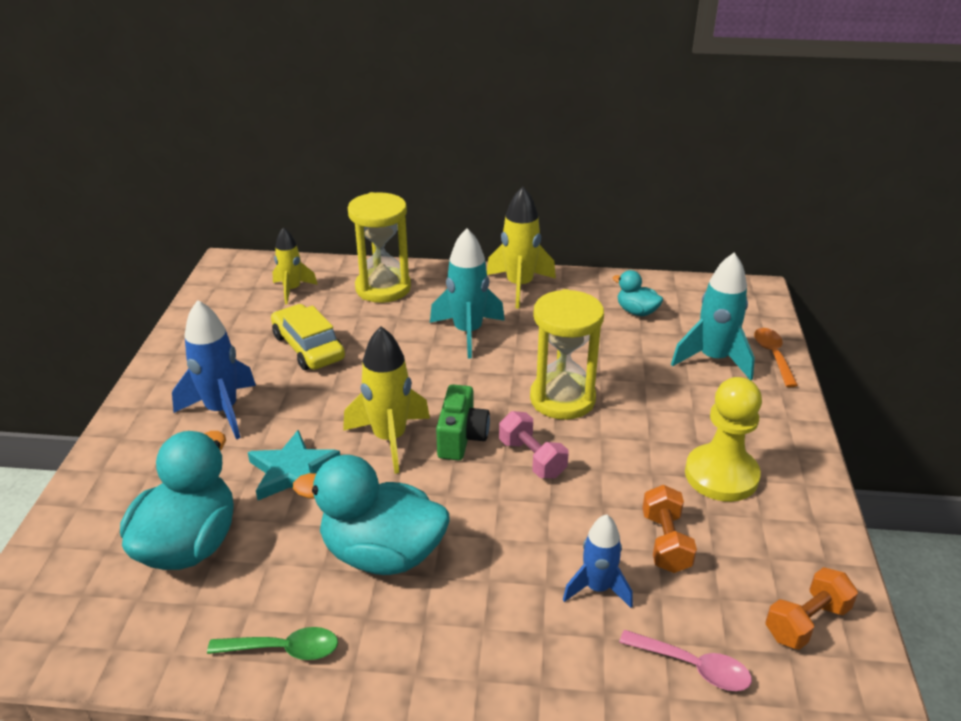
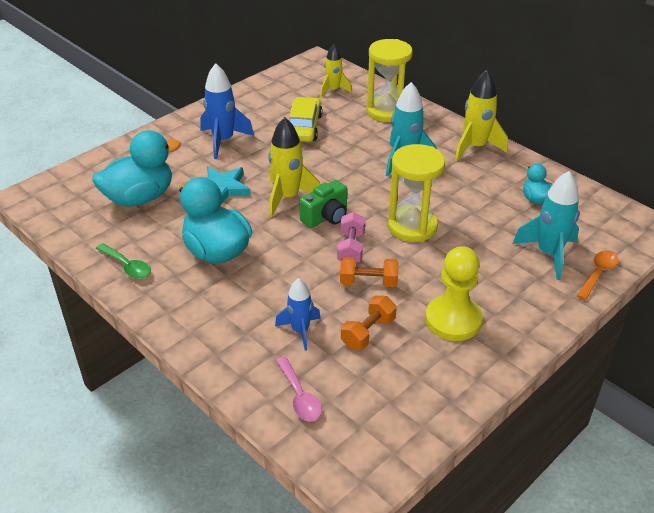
camera: 40 degrees right, 5 degrees up
(806, 622) = (392, 419): orange dumbbell -> orange dumbbell (368, 282)

